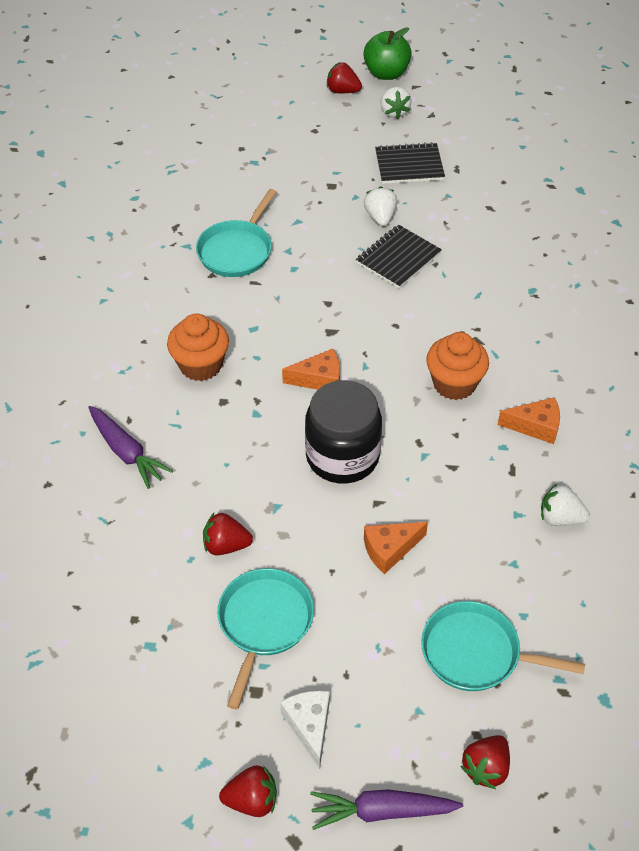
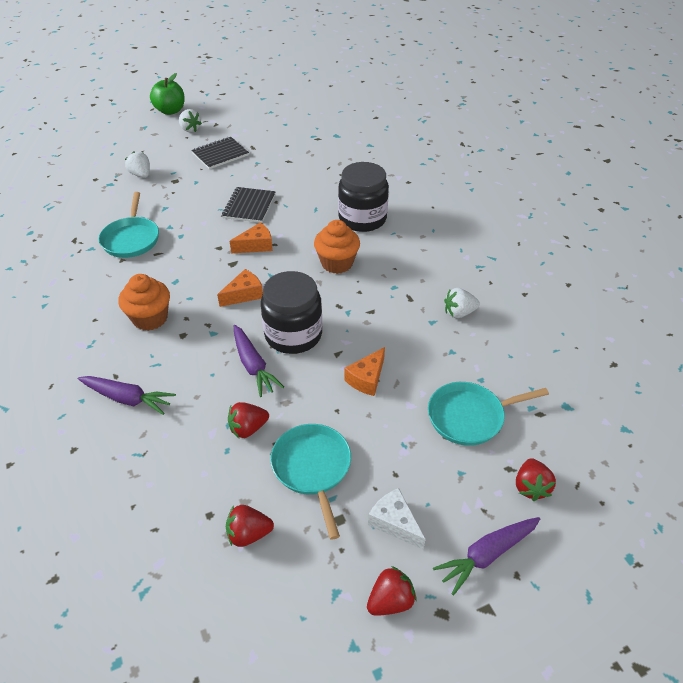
camera: 30 degrees left, 5 degrees down
(275, 474) = (253, 366): none -> purple carrot
(342, 91) = (147, 128): red strawberry -> red strawberry (248, 534)
(380, 217) = (221, 188): white strawberry -> white strawberry (141, 175)
(529, 333) = (362, 219): none -> black jar
(535, 426) = (405, 268): orange cheese -> orange cheese (256, 246)

